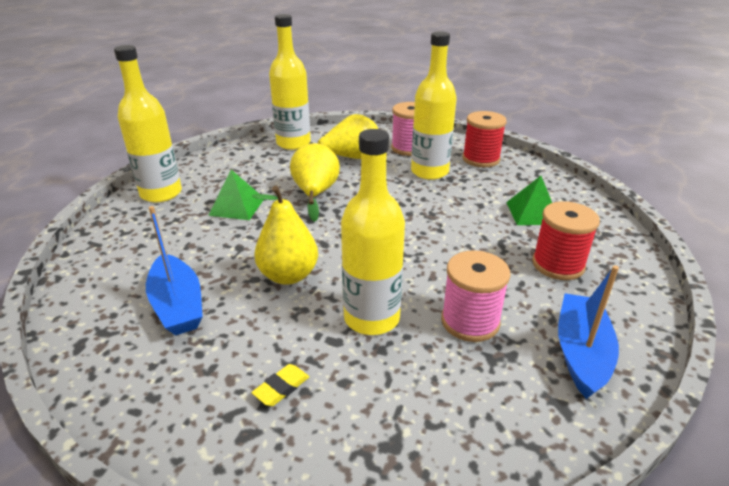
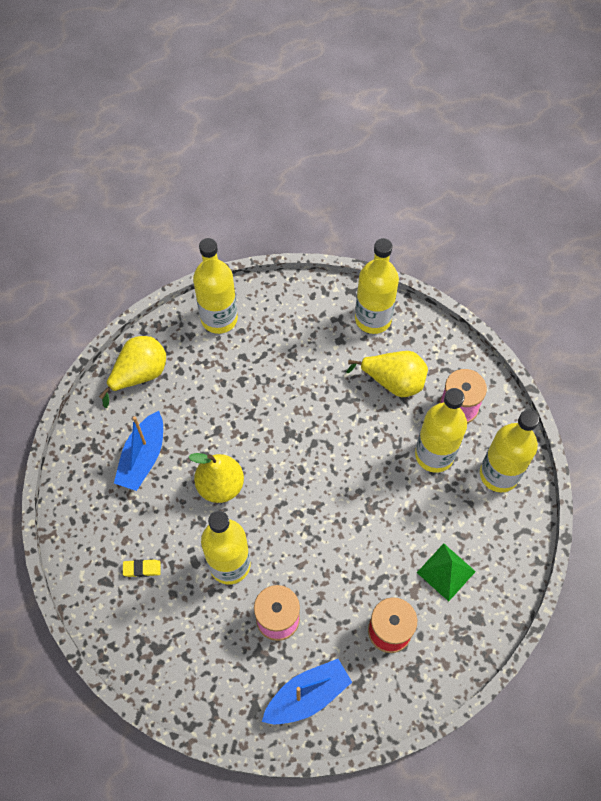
camera: 45 degrees right, 30 degrees up
(237, 206) = (253, 380): green pyramid -> none
(315, 194) = (319, 410): yellow pear -> yellow pear (139, 375)
(481, 159) = (499, 474): red spool -> yellow bottle

